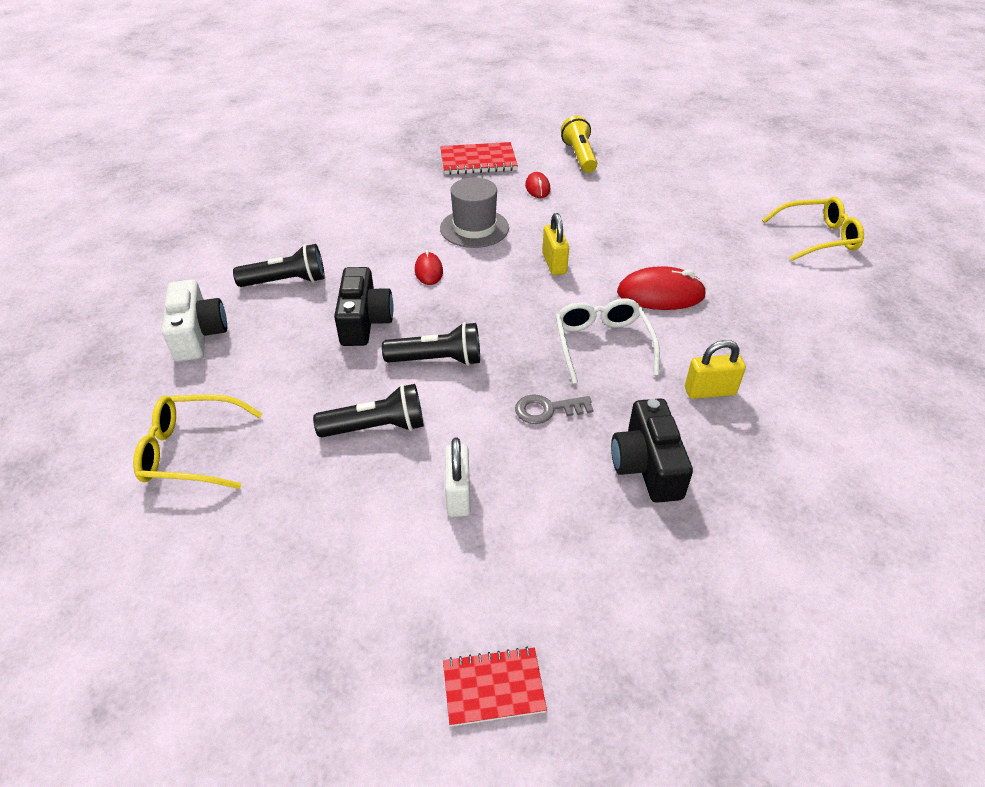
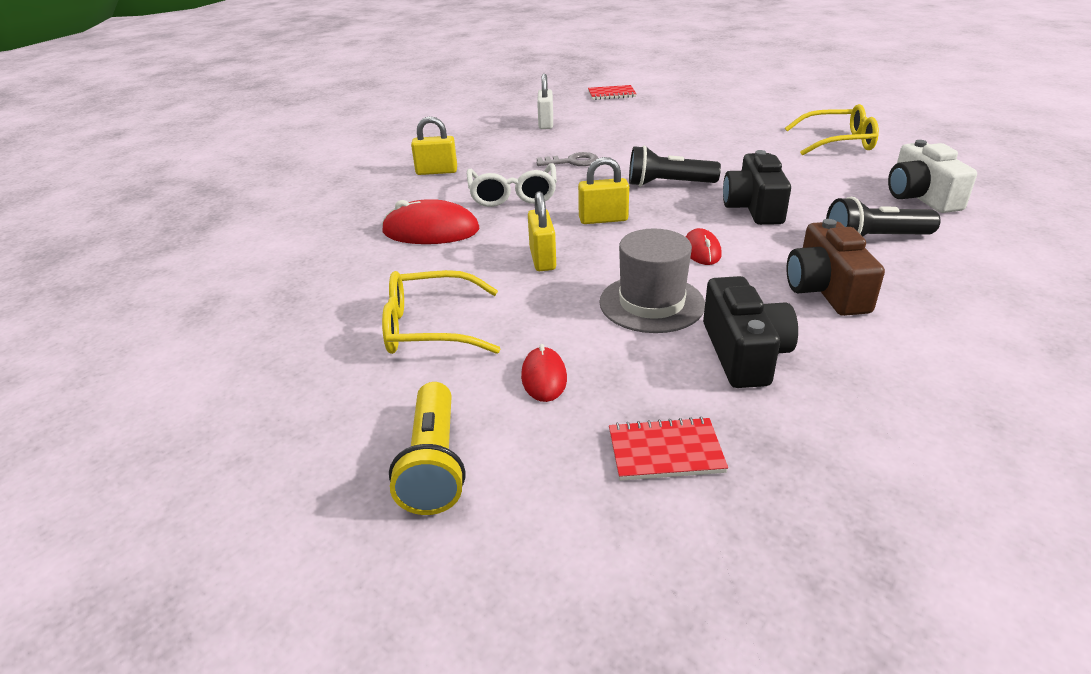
camera: 175 degrees left, 10 degrees down
(355, 238) = (826, 289): none -> brown camera
(376, 427) = (705, 153): black flashlight -> none
(458, 494) = (636, 132): white padlock -> white padlock (546, 123)
(478, 161) = (665, 451): red notebook -> red notebook, size x0.65
(507, 307) = (603, 219): none -> yellow padlock
(647, 465) = (507, 143): black camera -> black camera (744, 353)
(818, 237) = (173, 290): yellow glasses -> yellow glasses (429, 327)

